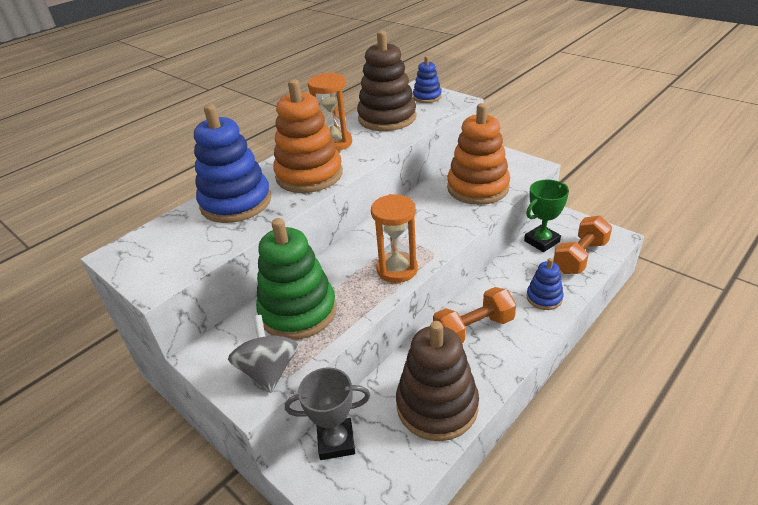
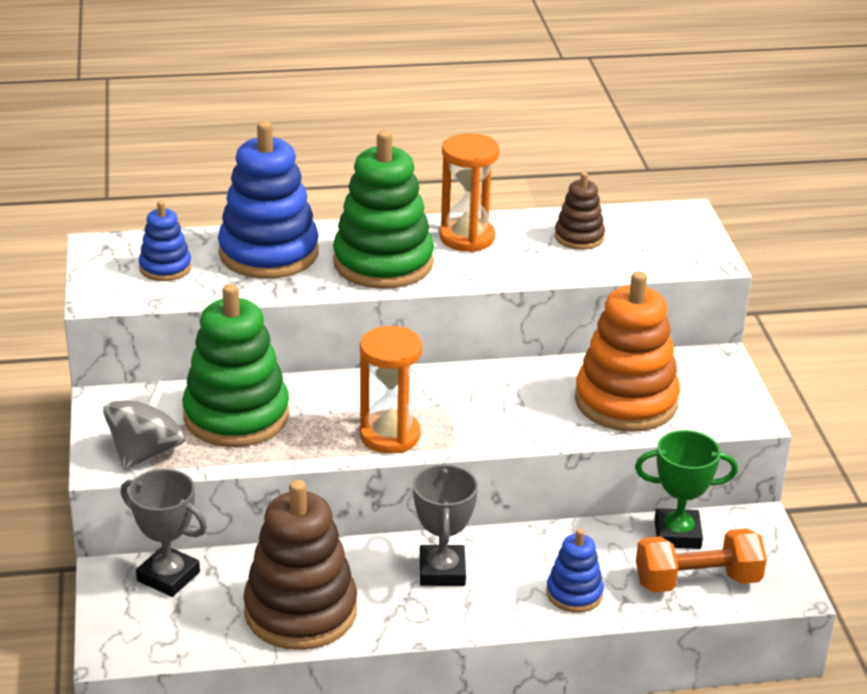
camera: 35 degrees right, 5 degrees down
(309, 175) = (383, 263): orange stacking toy -> green stacking toy
(387, 118) = (579, 237): brown stacking toy -> brown stacking toy, size x0.51
(427, 97) = (678, 234): blue stacking toy -> blue stacking toy (165, 268)
(474, 329) = (442, 571): orange dumbbell -> grey trophy

